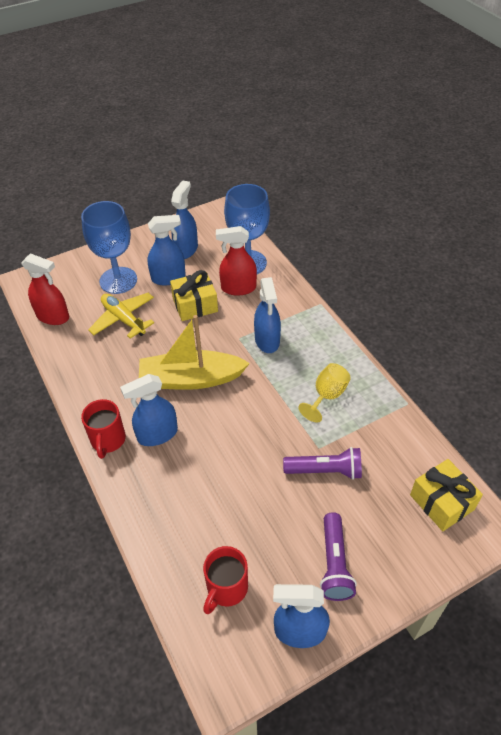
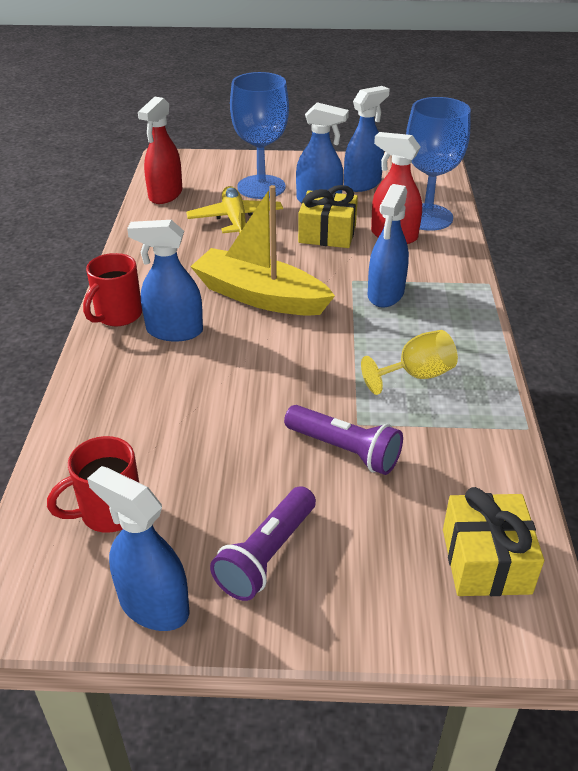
camera: 30 degrees right, 10 degrees down
(53, 316) = (165, 195): red spray bottle -> red spray bottle turned 60 degrees clockwise

